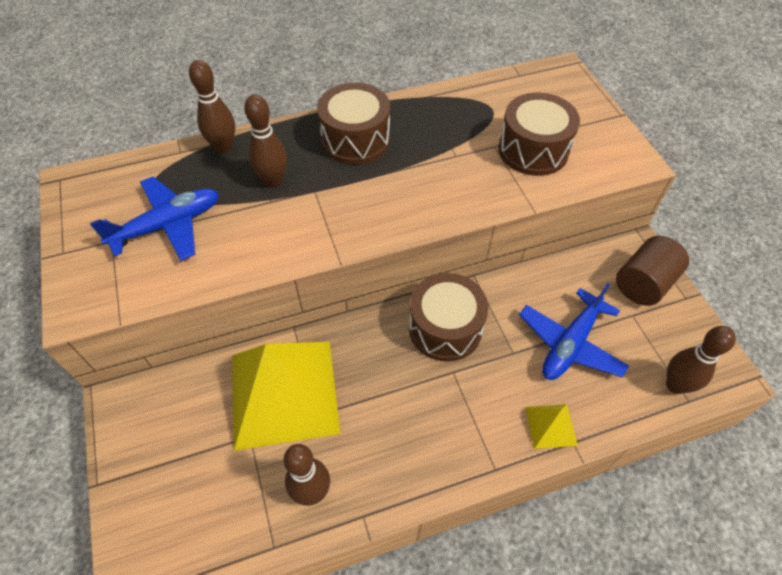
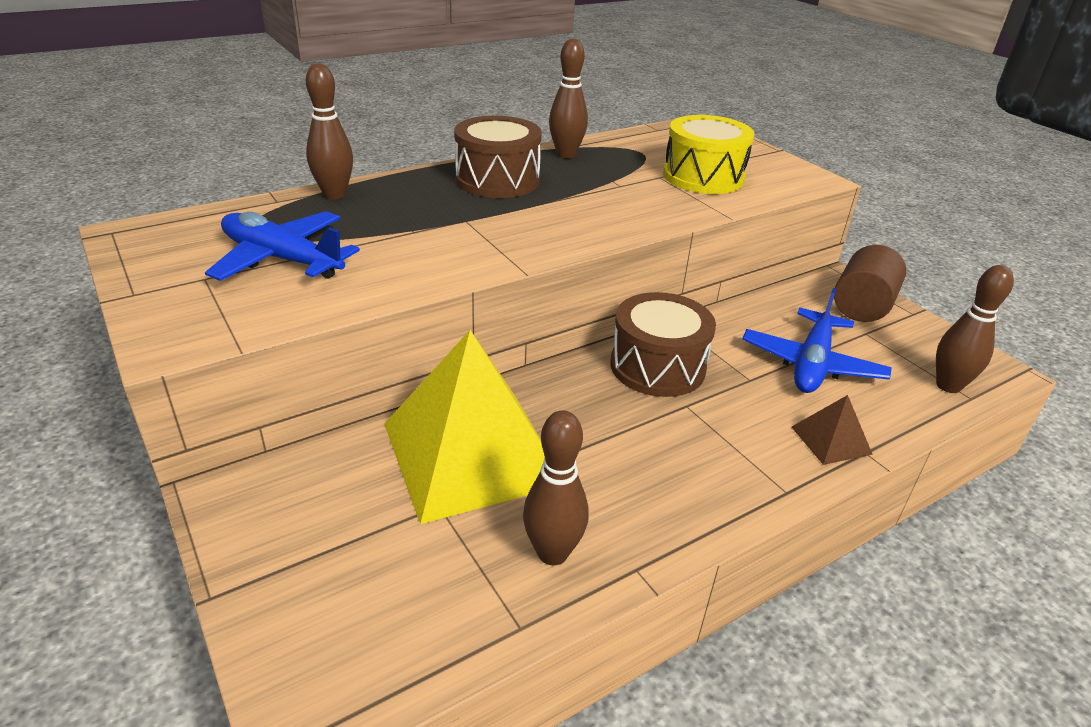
camera: 15 degrees left, 20 degrees down
(168, 225) = (282, 259): blue plane -> blue plane turned 105 degrees counterclockwise
(273, 181) = (410, 216): brown bowling pin -> brown bowling pin (566, 154)
(533, 150) = (703, 177): brown drum -> yellow drum
(551, 426) = (831, 440): yellow pyramid -> brown pyramid

